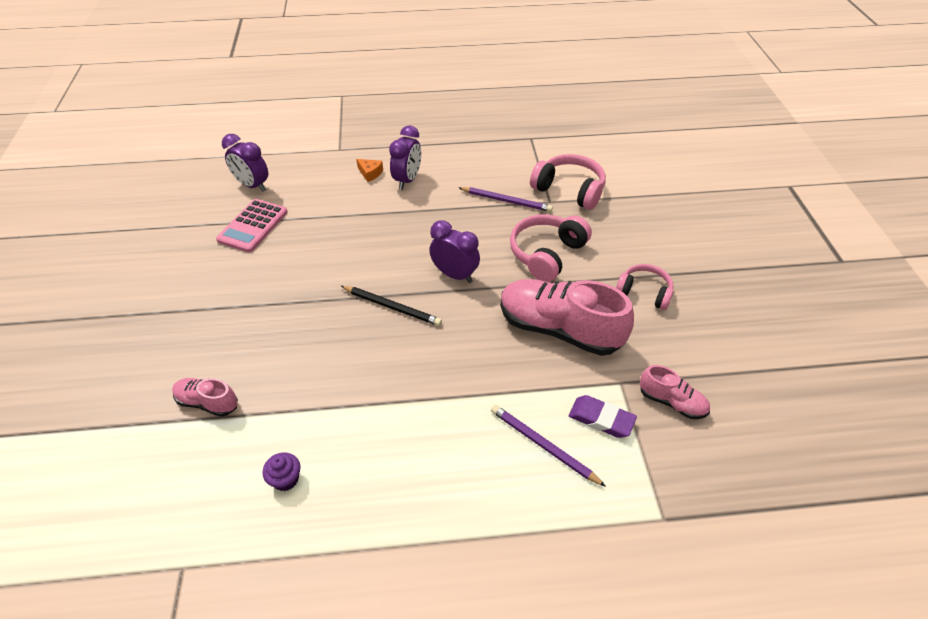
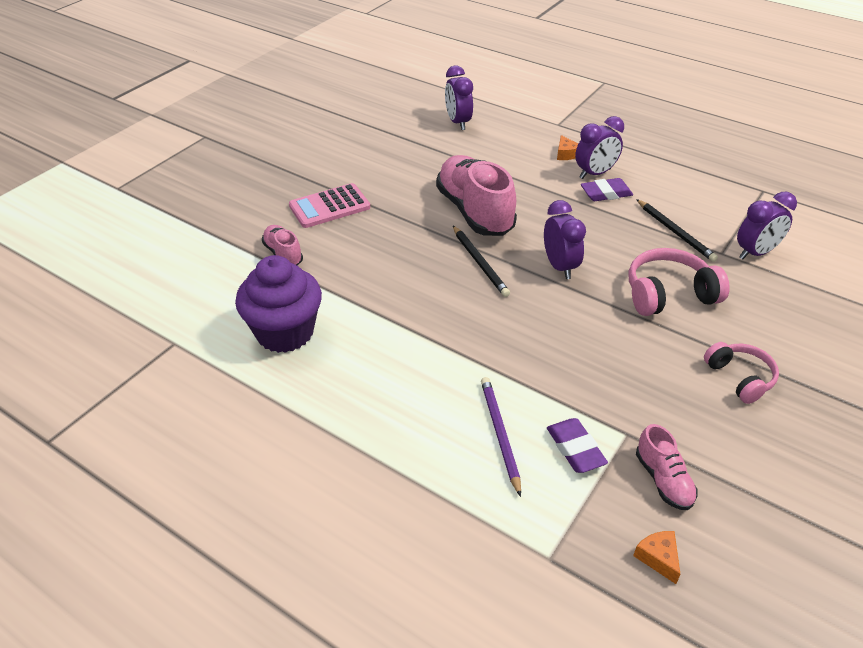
camera: 40 degrees right, 5 degrees down
(253, 226) = (429, 152): pink calculator -> pink calculator (329, 206)
(286, 479) = (285, 332): purple cupcake -> purple cupcake, size x2.44
(431, 193) = (606, 193): none -> purple eraser
(506, 201) = (675, 232): purple pencil -> black pencil
(559, 329) = (613, 359): pink shoe -> pink shoe (474, 211)
(569, 190) = (755, 253): pink headphones -> purple clock
(720, 463) = (658, 558): none -> orange cheese

